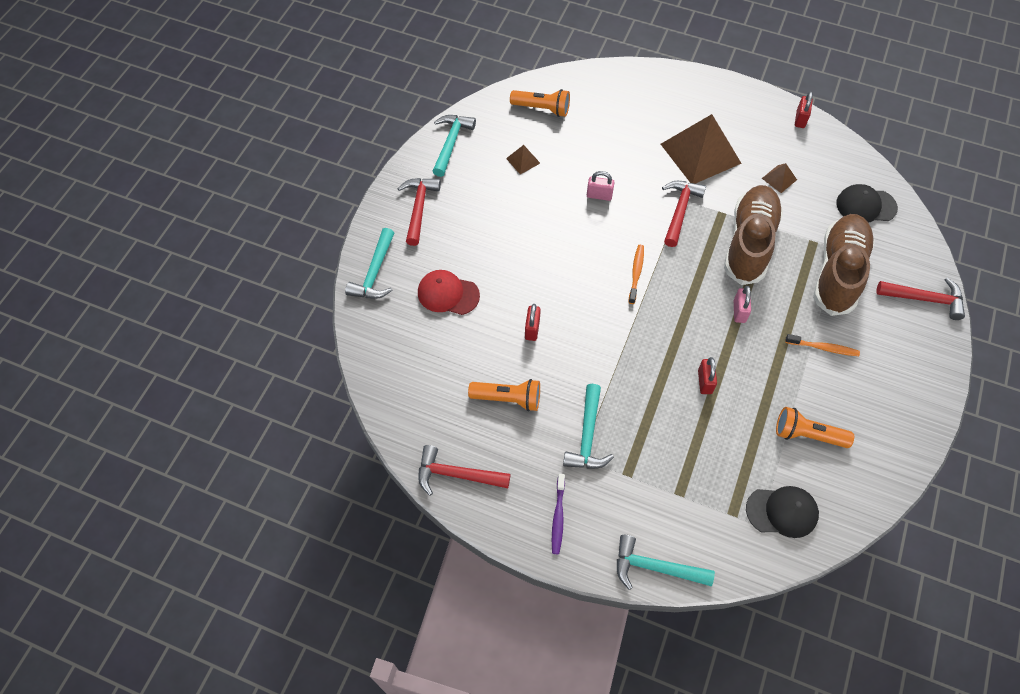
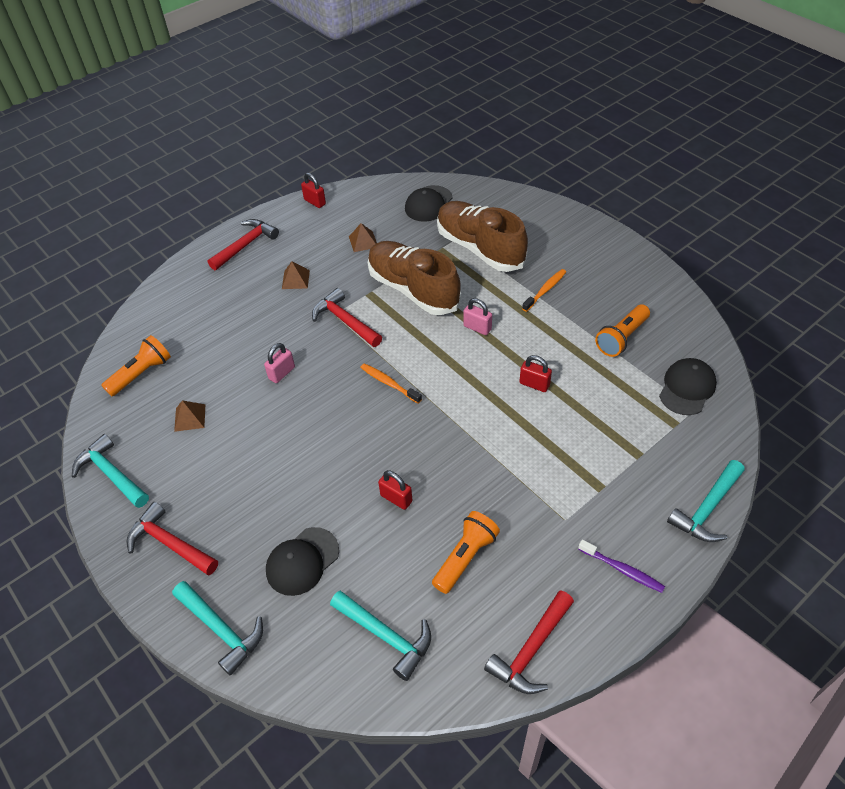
camera: 60 degrees left, 10 degrees down
(448, 294) = (302, 561): red cap -> black cap
(587, 436) = (544, 503): turquoise hammer -> turquoise hammer (386, 636)
(700, 153) = (295, 279): brown pyramid -> brown pyramid, size x0.42
(925, 299) = (536, 212): red hammer -> red hammer (246, 245)

